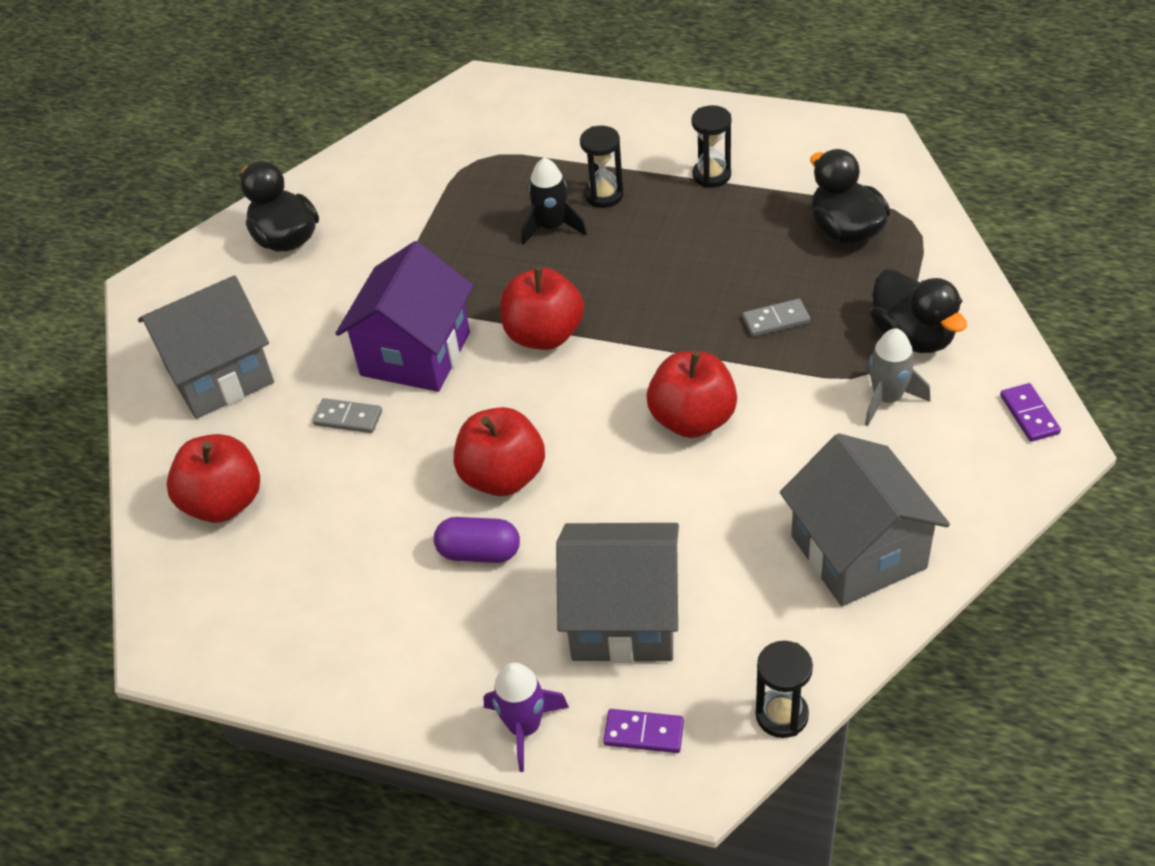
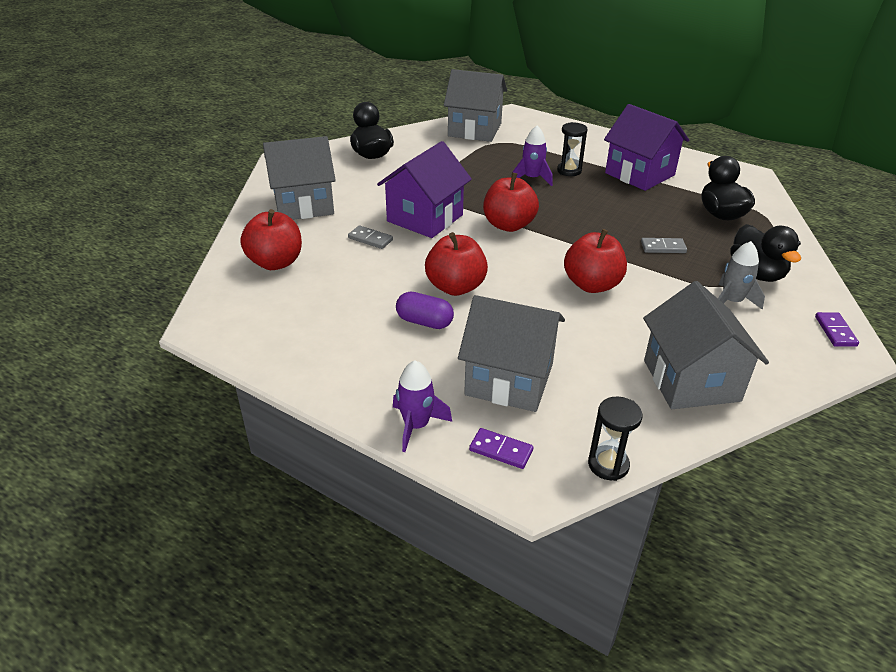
camera: 10 degrees right, 10 degrees down
(432, 139) = (475, 130): none -> grey house
(552, 227) = (532, 178): black rocket -> purple rocket
(711, 175) = (640, 174): black hourglass -> purple house

